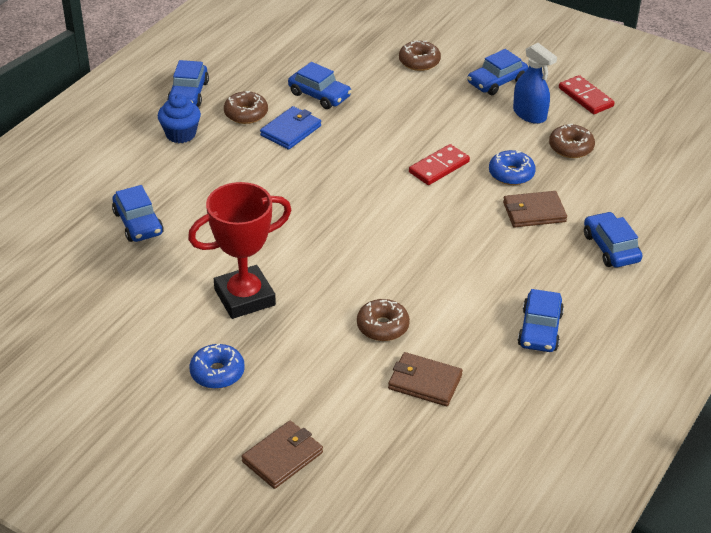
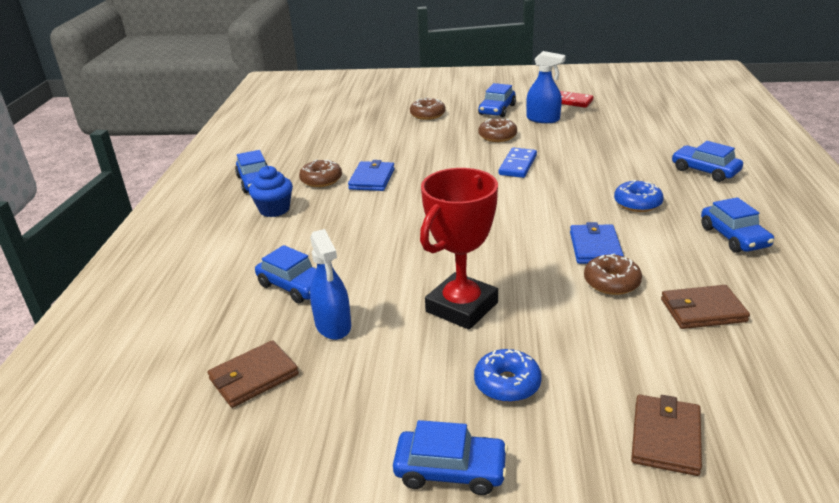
camera: 25 degrees left, 10 degrees down
(139, 272) = (333, 325): none -> blue spray bottle
(319, 95) = (372, 152): blue car -> blue car (450, 470)
(407, 288) = (595, 247): none -> blue wallet
(439, 167) = (518, 165): red domino -> blue domino
(511, 174) = (575, 153): blue donut -> blue donut (637, 203)
(534, 212) = (622, 168): brown wallet -> brown wallet (253, 377)
(571, 147) = (596, 127): brown donut -> brown donut (497, 136)

